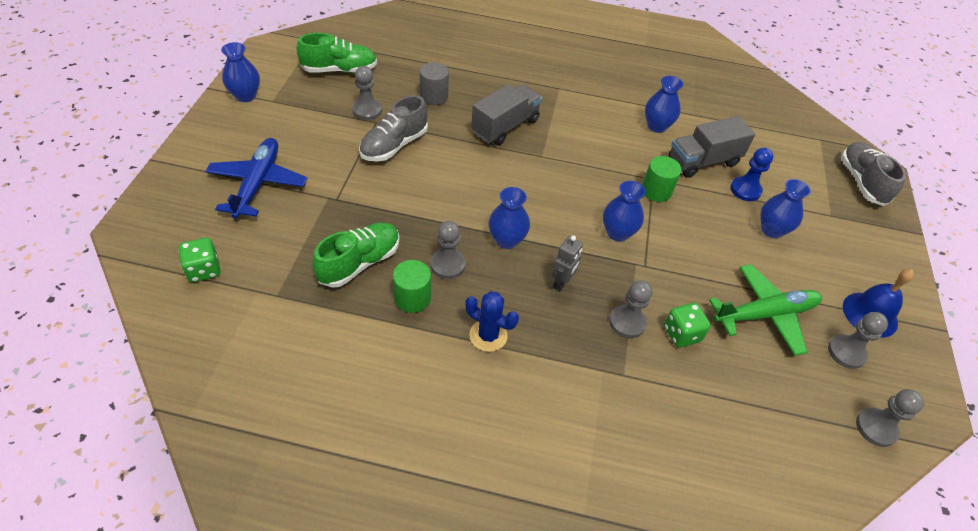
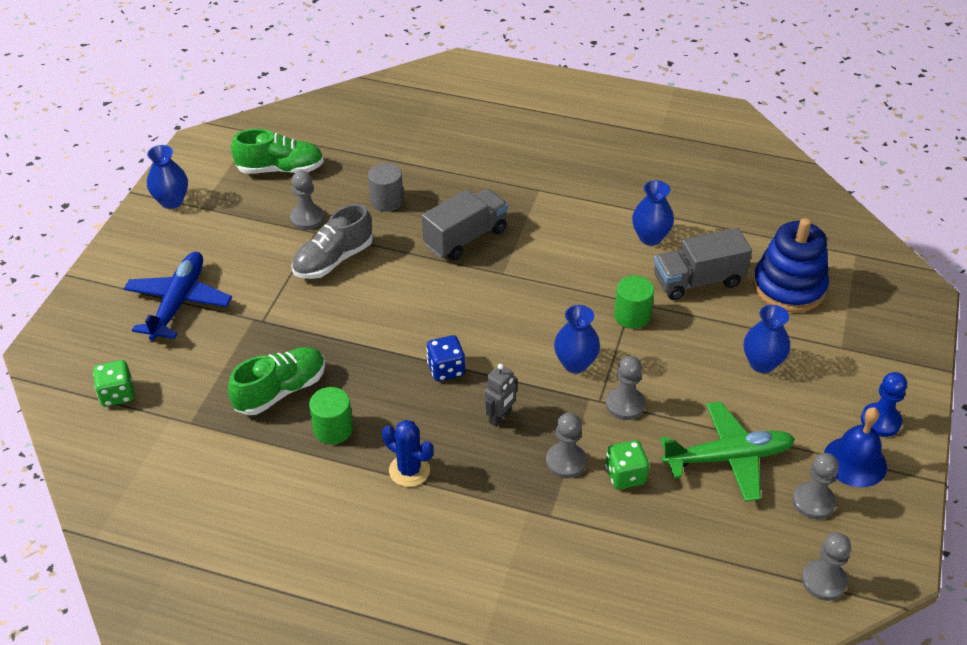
camera: 10 degrees right, 5 degrees down
(447, 265) = (376, 395): grey pawn -> grey pawn (625, 404)
(506, 240) = (446, 369): blue vase -> blue dice
(745, 190) = (742, 316): blue pawn -> blue pawn (880, 421)
(776, 166) = (789, 287): none -> blue stacking toy
(862, 182) = (893, 307): grey shoe -> none

